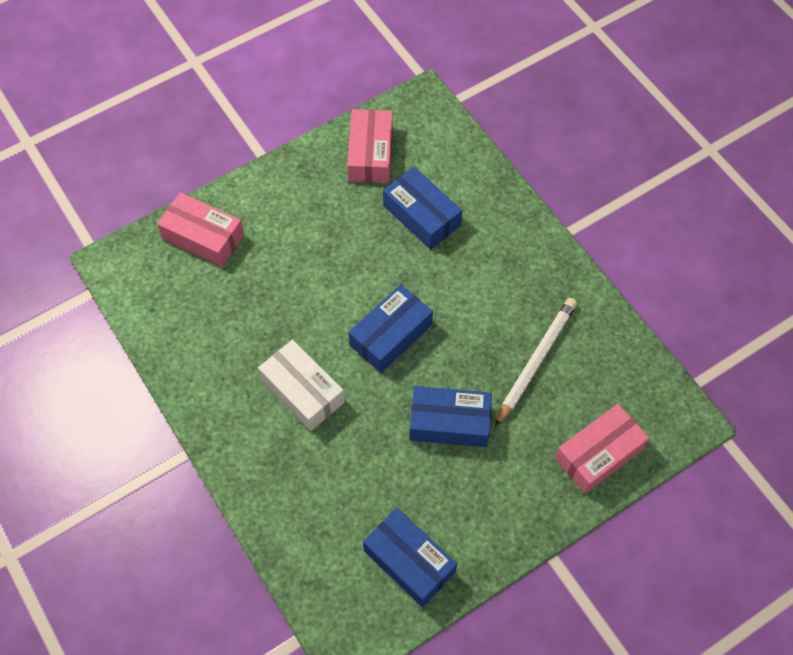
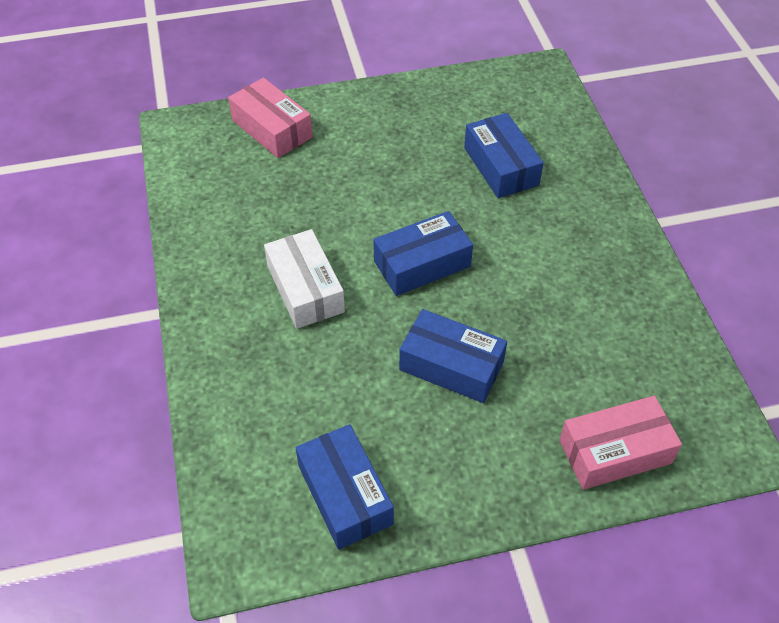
camera: 20 degrees right, 10 degrees down
(370, 154) = (470, 102): pink box -> none
(536, 361) = (575, 334): white pencil -> none

